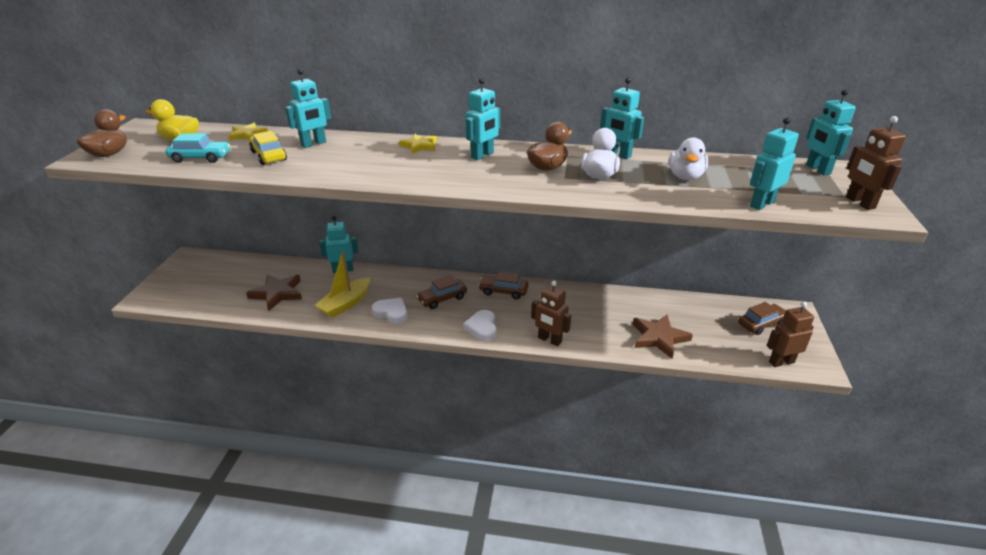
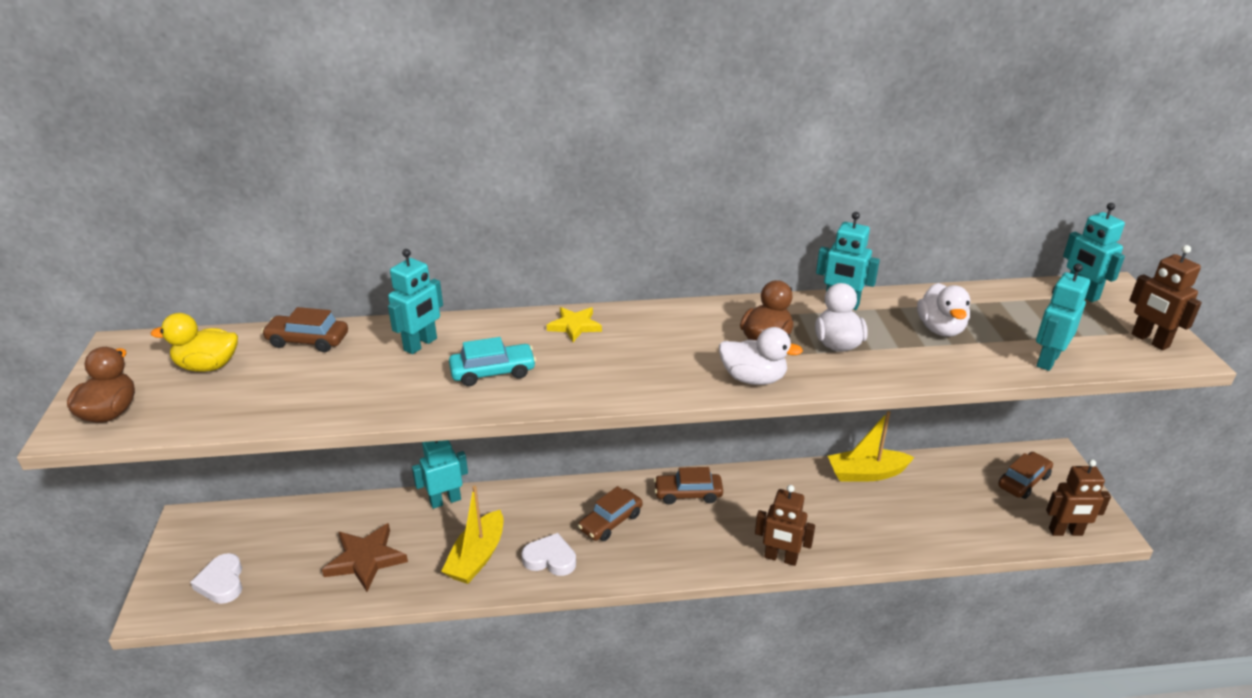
camera: 15 degrees left, 0 degrees up
(200, 158) = (265, 397): turquoise car -> turquoise car (493, 372)
(248, 134) = (308, 340): yellow star -> brown car
(269, 156) = (368, 377): yellow car -> none
(482, 155) = (670, 331): turquoise robot -> none
(482, 328) = (685, 558): white heart -> white heart (222, 582)
(522, 187) = (753, 378): none -> white duck
(639, 299) = (866, 473): none -> yellow boat
(659, 338) = (913, 526): brown star -> none
(781, 362) = (1065, 532): brown robot -> brown robot turned 150 degrees counterclockwise

